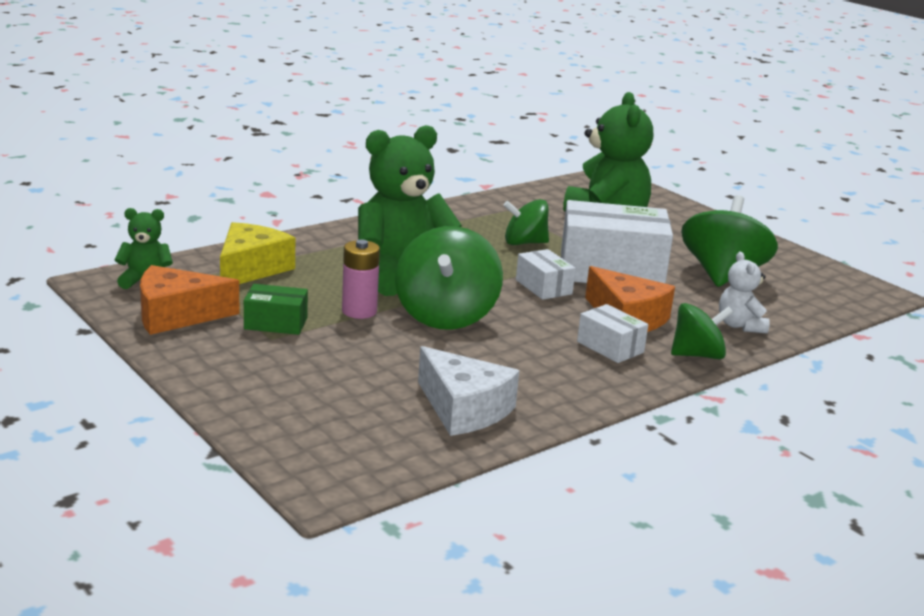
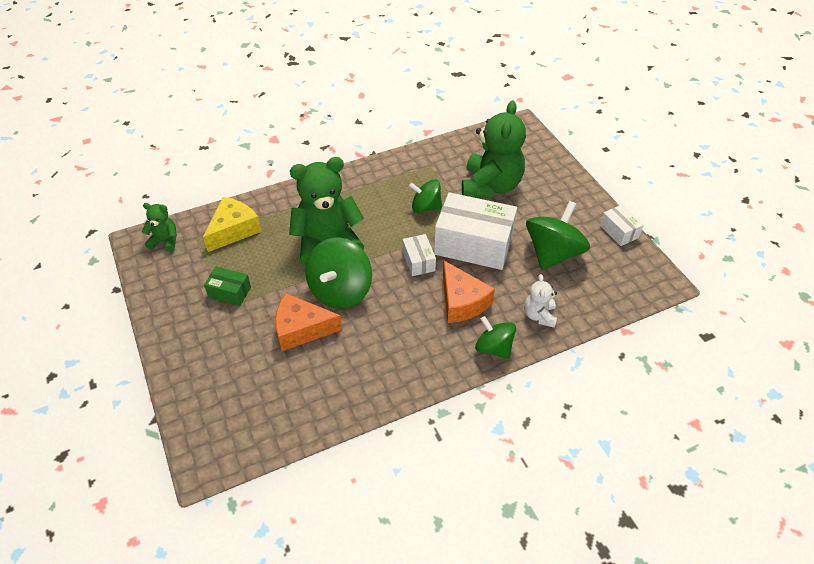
camera: 15 degrees right, 25 degrees up
(177, 315) = (172, 280): orange cheese -> orange cheese (301, 329)
(359, 311) = (286, 282): pink battery -> none
(464, 409) = (315, 394): white cheese -> none
(610, 347) = (437, 334): white box -> white box (619, 231)
(697, 355) = (493, 348): green spinning top -> green spinning top turned 135 degrees counterclockwise

